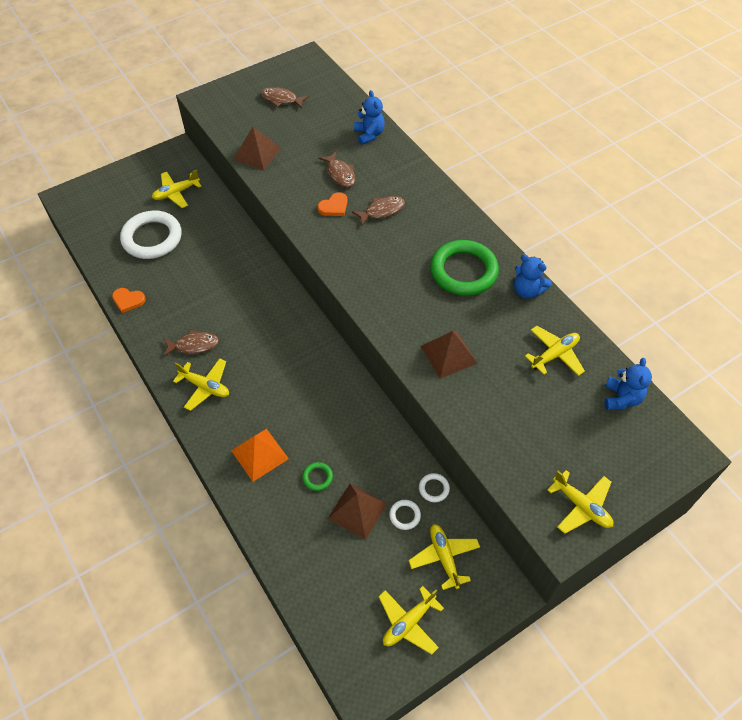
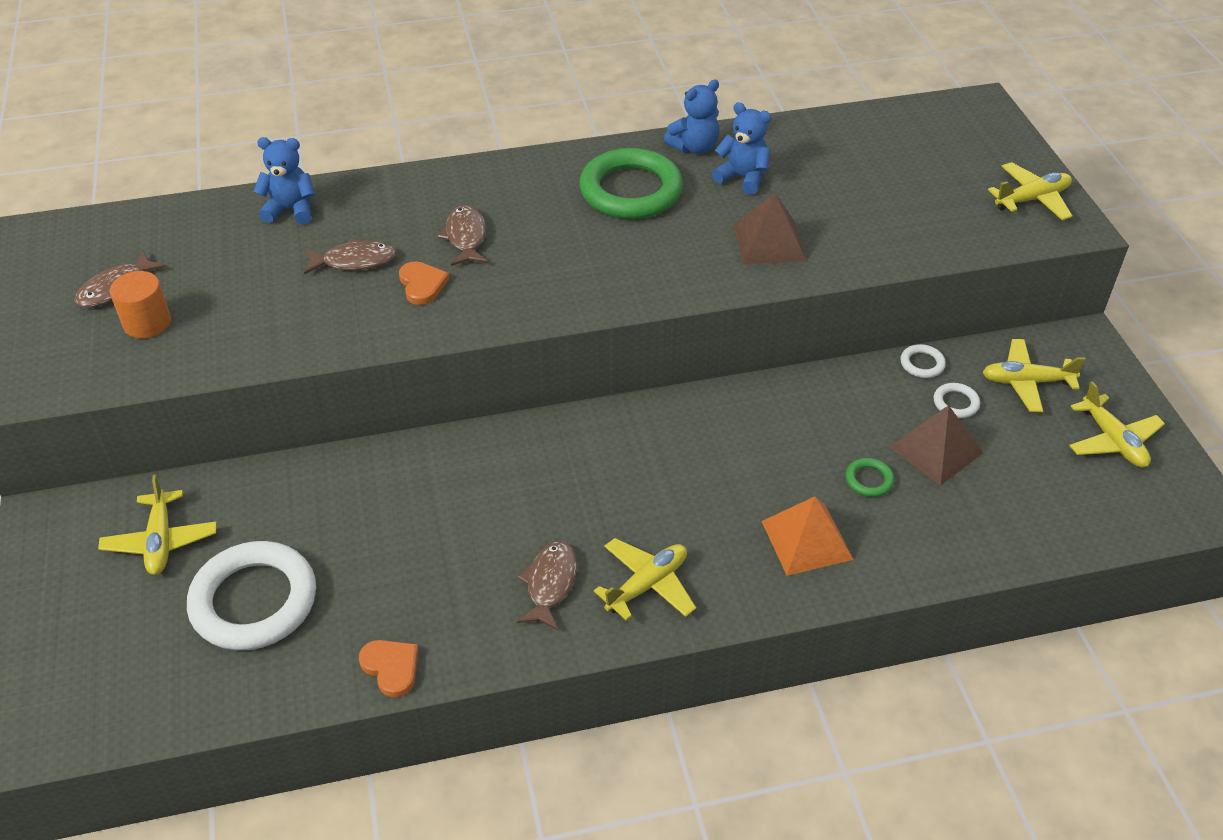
camera: 70 degrees left, 10 degrees down
(128, 300) = (391, 667): orange heart -> orange heart turned 75 degrees counterclockwise
(257, 153) = (228, 347): brown pyramid -> none
(262, 119) = (147, 323): none -> orange cylinder
(554, 354) = (807, 155): yellow plane -> none
(621, 398) = (892, 126): blue teddy bear -> blue teddy bear (742, 177)

